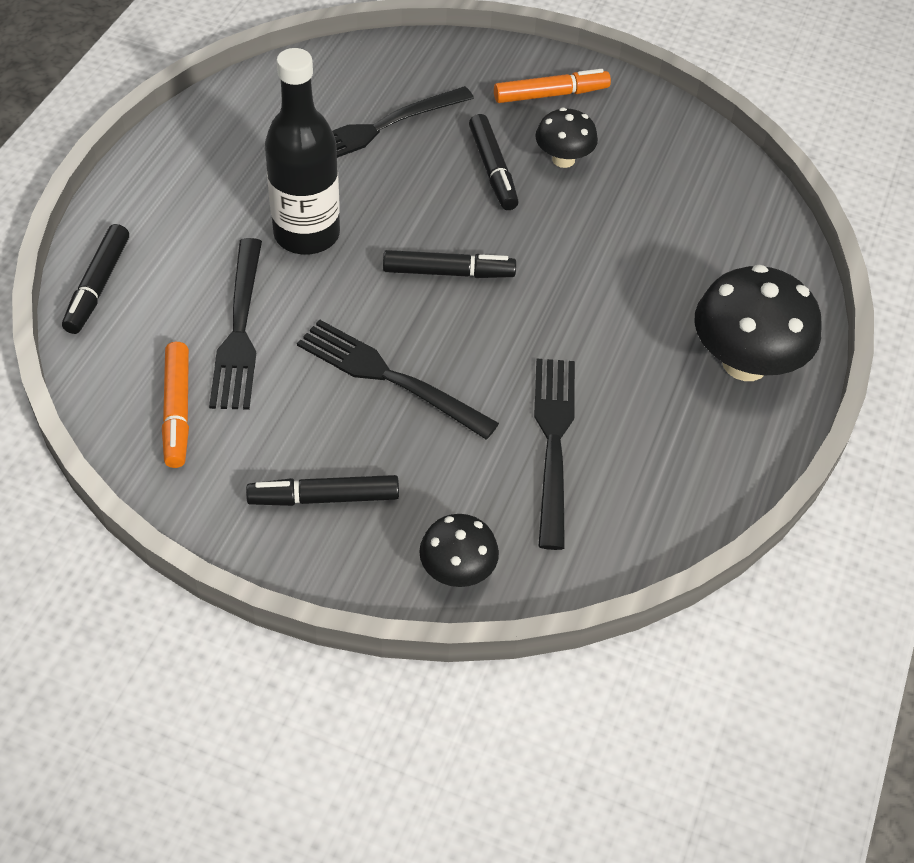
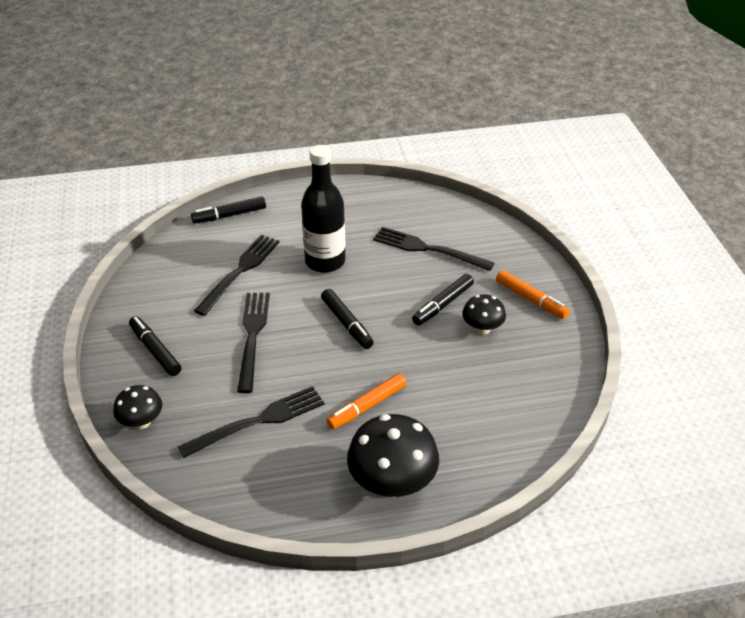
camera: 60 degrees right, 10 degrees down
(177, 410) = (173, 276): orange marker -> orange marker (367, 406)
(240, 330) = (240, 271): black fork -> black fork turned 150 degrees clockwise

